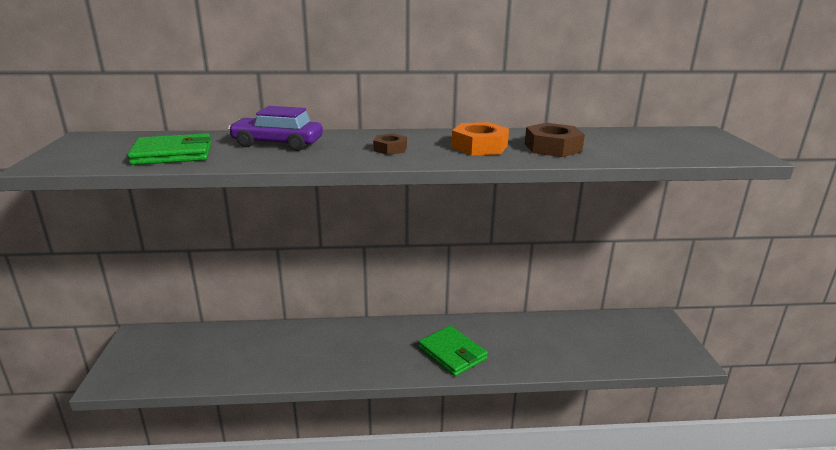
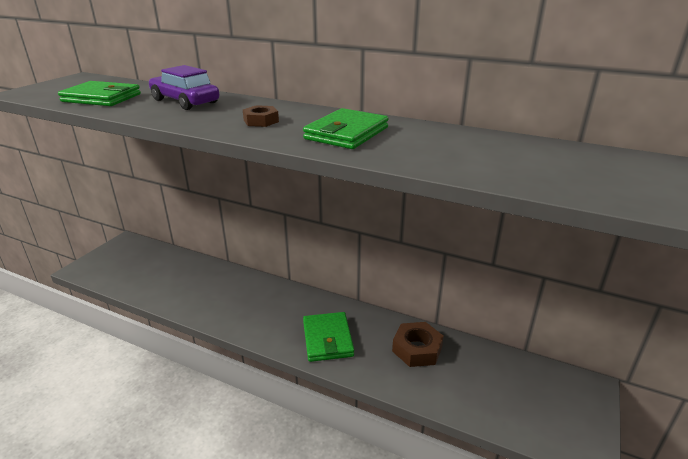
camera: 30 degrees right, 5 degrees up
(479, 146) = (346, 133): orange nut -> green wallet
(552, 147) = (422, 148): brown nut -> brown nut (417, 349)

